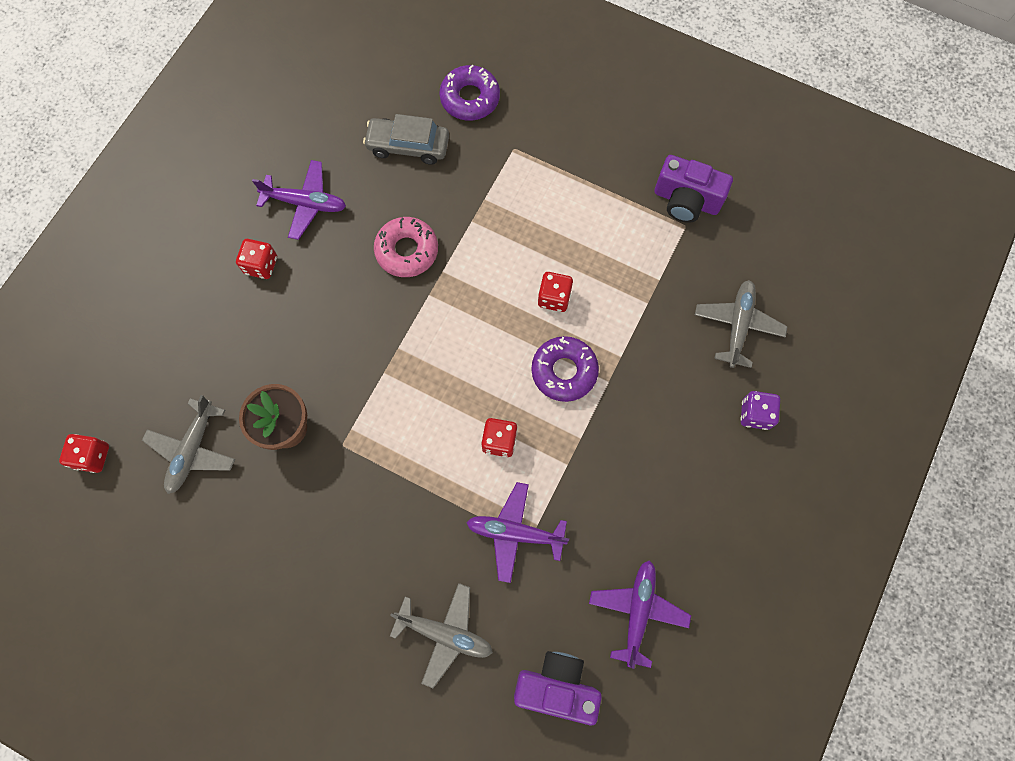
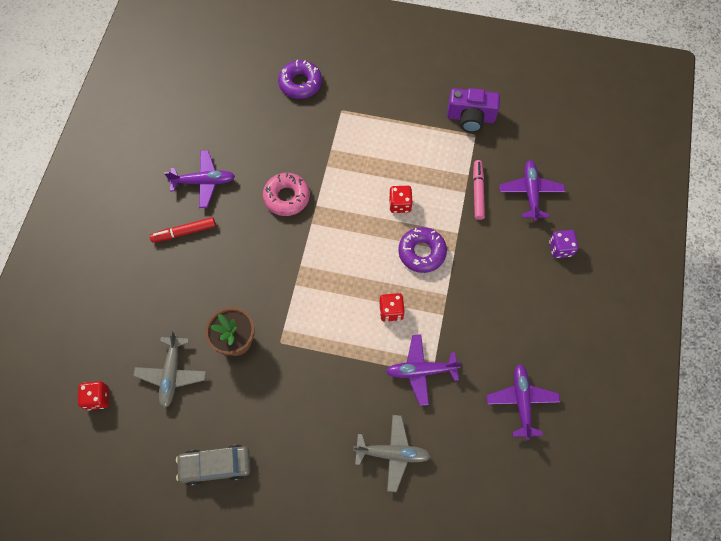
camera: 15 degrees left, 5 degrees down
(261, 265) = (184, 232): red dice -> red marker
(408, 146) = (266, 125): grey car -> grey car (215, 466)
(557, 686) = (481, 468): purple camera -> none
(665, 307) = (477, 192): none -> pink marker
(737, 325) = (530, 192): grey plane -> purple plane

